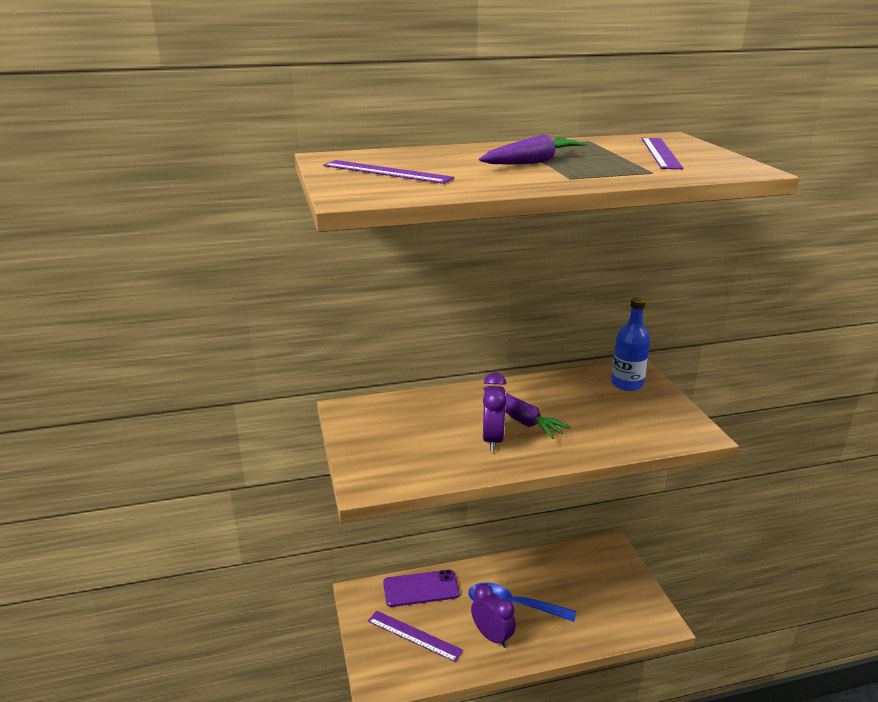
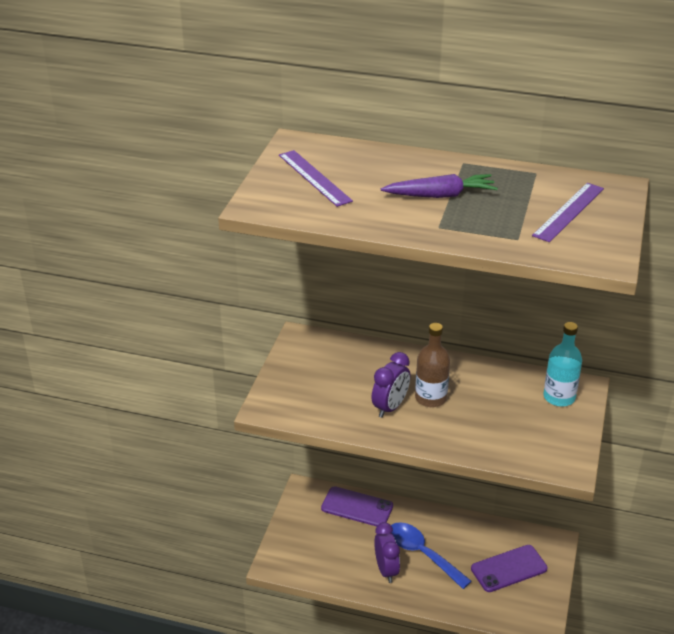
camera: 30 degrees right, 10 degrees up
(414, 635) = (325, 542): purple ruler -> none
(522, 420) = (430, 398): purple carrot -> brown bottle
(595, 585) = (509, 569): none -> purple phone
(627, 384) = (559, 397): blue bottle -> turquoise bottle

